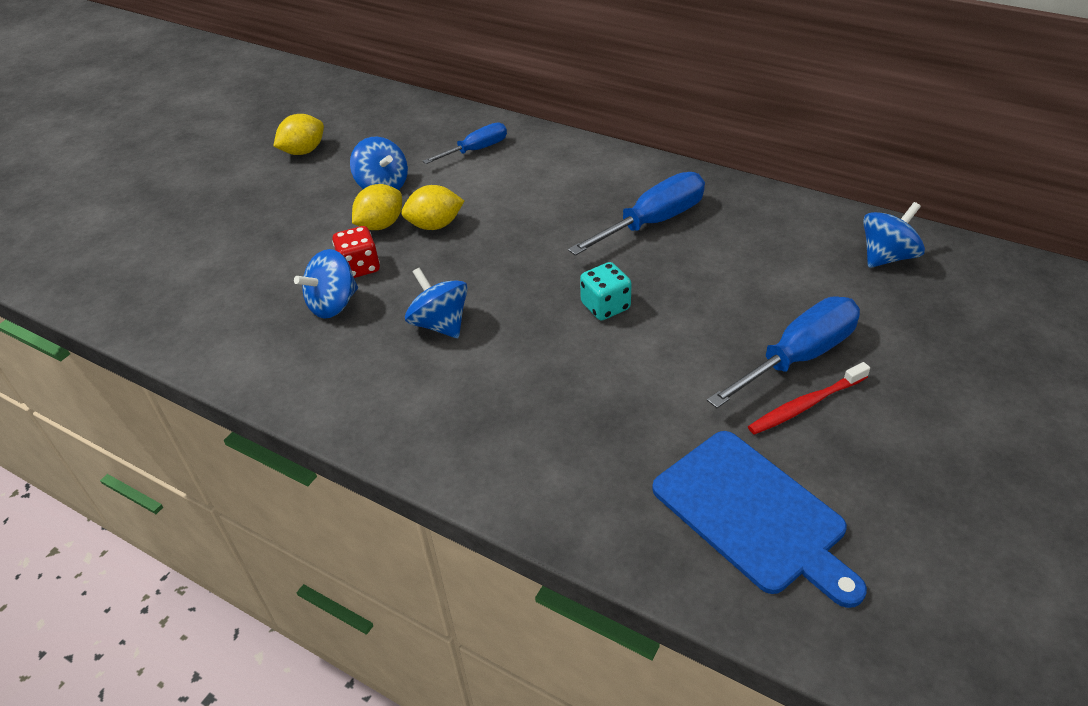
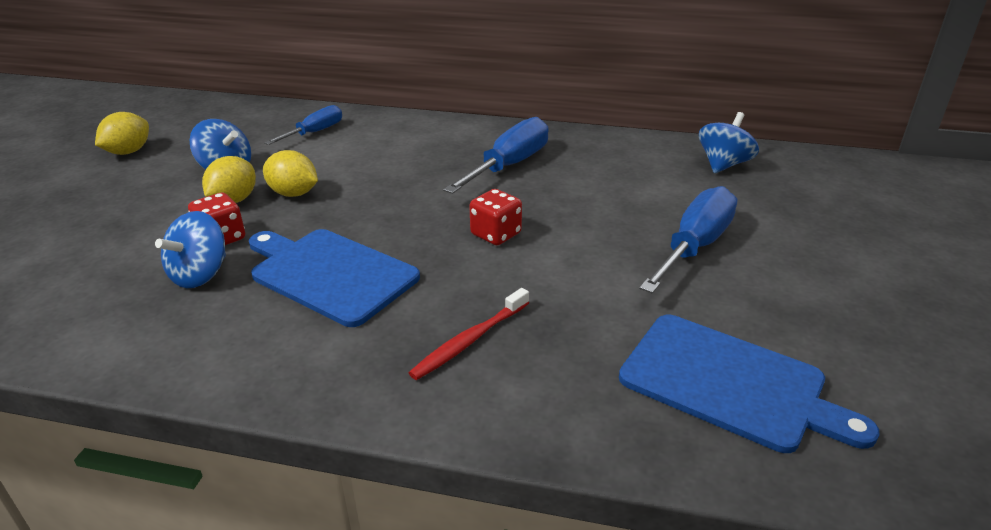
camera: 20 degrees left, 10 degrees down
(435, 225) = (293, 193): yellow lemon -> yellow lemon turned 60 degrees clockwise
(440, 324) = (330, 274): blue spinning top -> blue cutting board
(605, 306) = (496, 234): turquoise dice -> red dice
(805, 405) = (723, 282): red toothbrush -> red toothbrush (469, 340)

